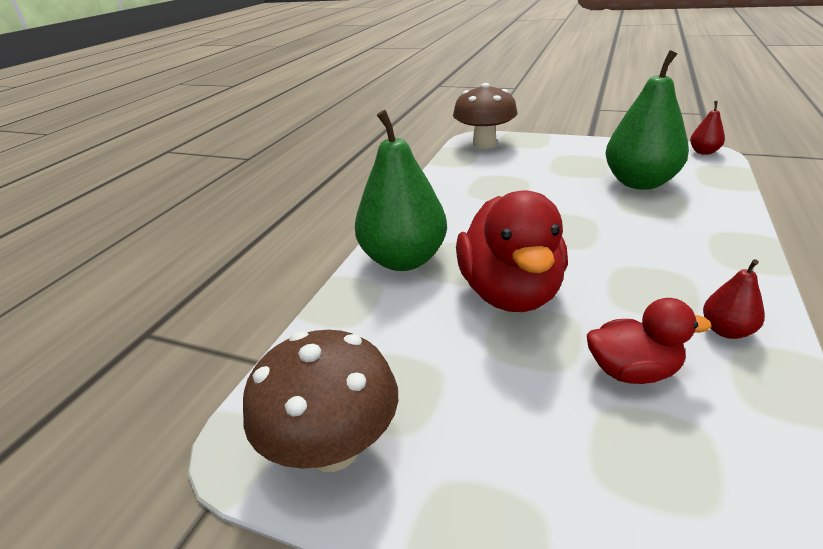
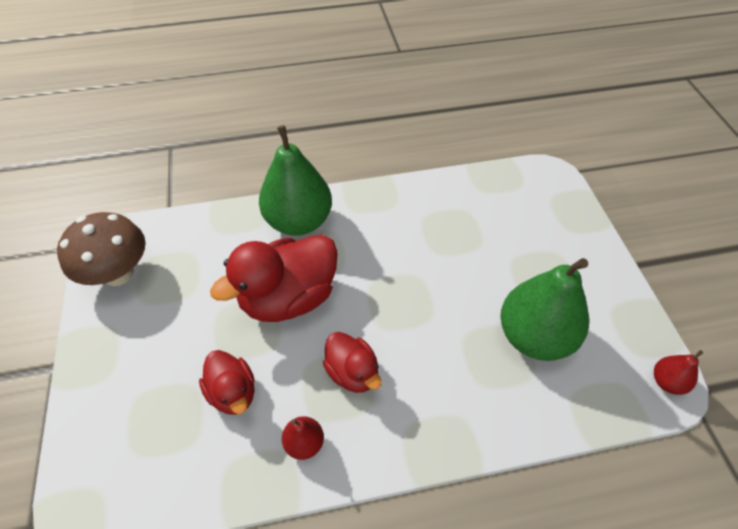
camera: 55 degrees right, 20 degrees up
(484, 144) = (540, 184): brown mushroom -> none
(639, 276) = (352, 372): none -> red duck

